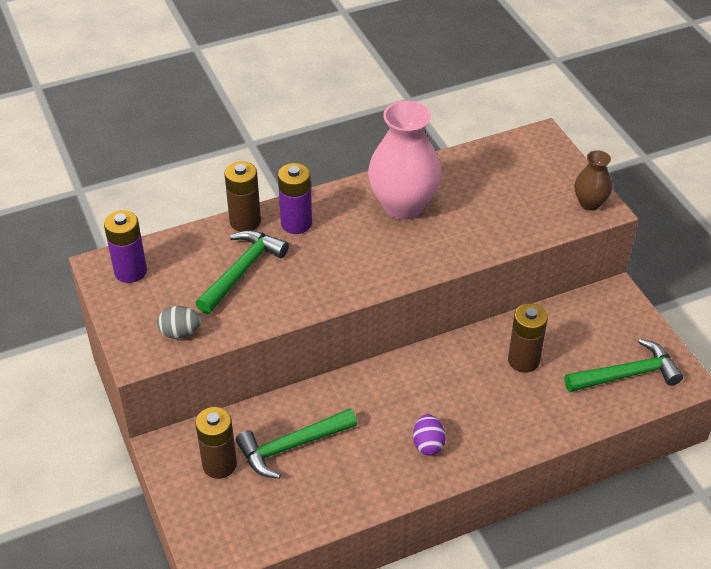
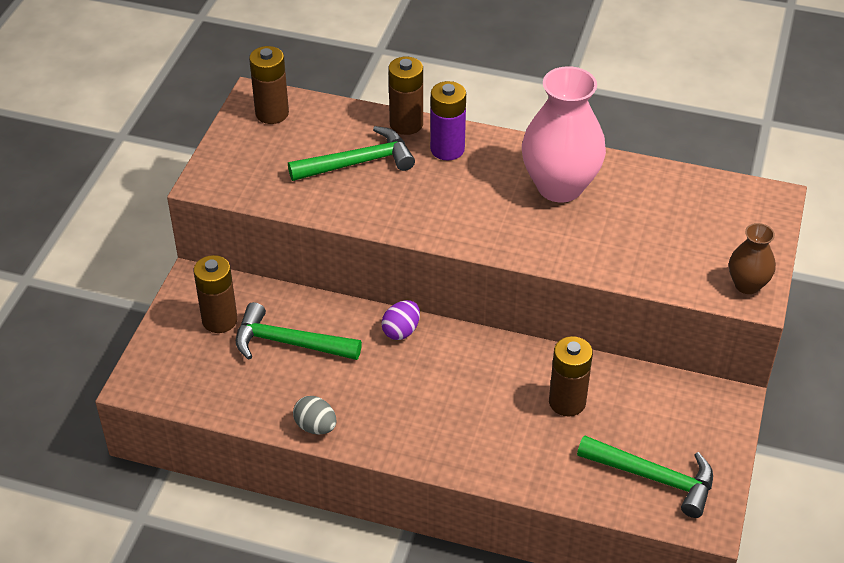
camera: 40 degrees right, 0 degrees up
(130, 271) = (272, 113): purple battery -> brown battery
(180, 332) = (256, 183): grey egg -> grey egg (315, 426)
(428, 444) = (401, 415): purple egg -> purple egg (401, 331)

